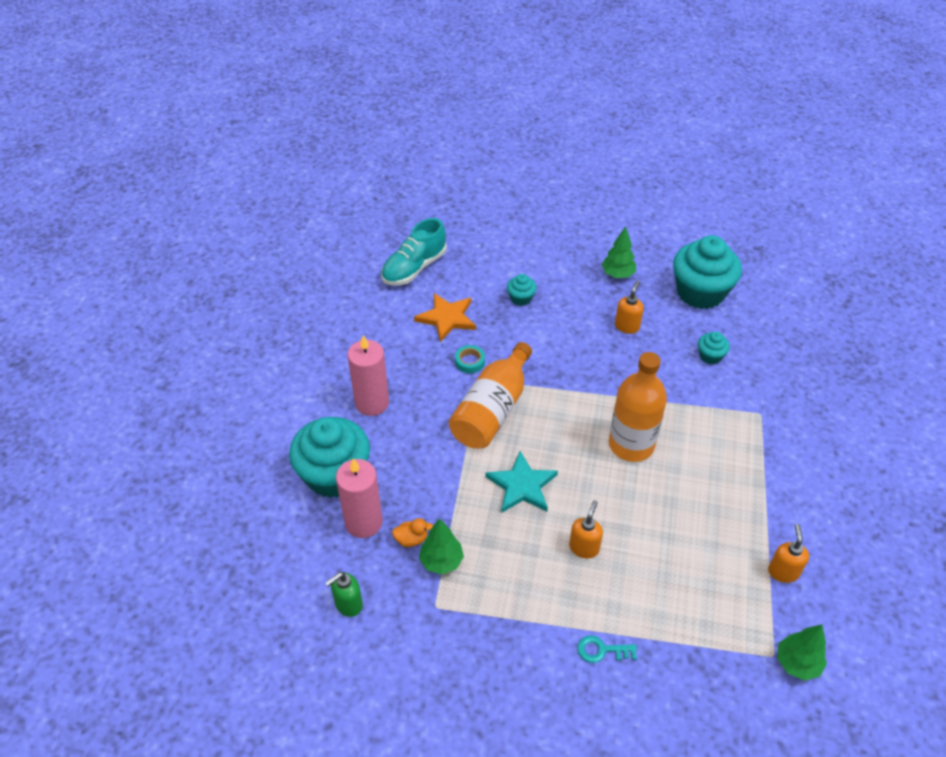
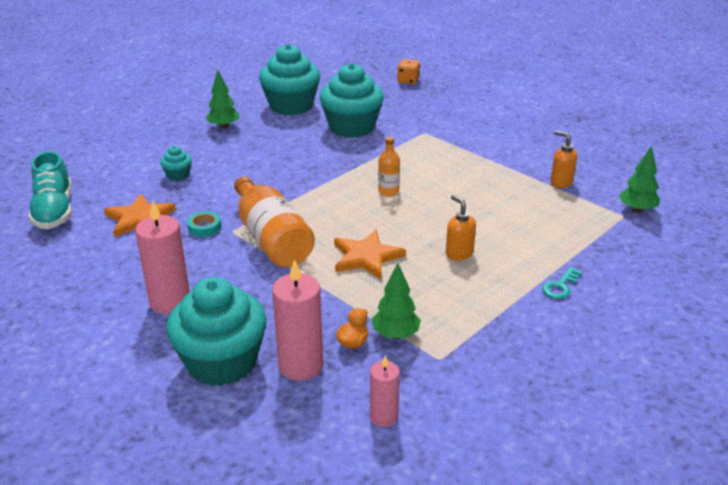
camera: 55 degrees left, 15 degrees down
(348, 604) = (383, 417): green soap dispenser -> pink candle
(522, 485) = (366, 257): turquoise star -> orange star
(627, 326) = (278, 145): orange soap dispenser -> none
(631, 445) = (388, 191): orange bottle -> orange bottle, size x0.48
(710, 356) = (352, 127): turquoise cupcake -> turquoise cupcake, size x2.26
(849, 344) = (408, 81): none -> orange dice

